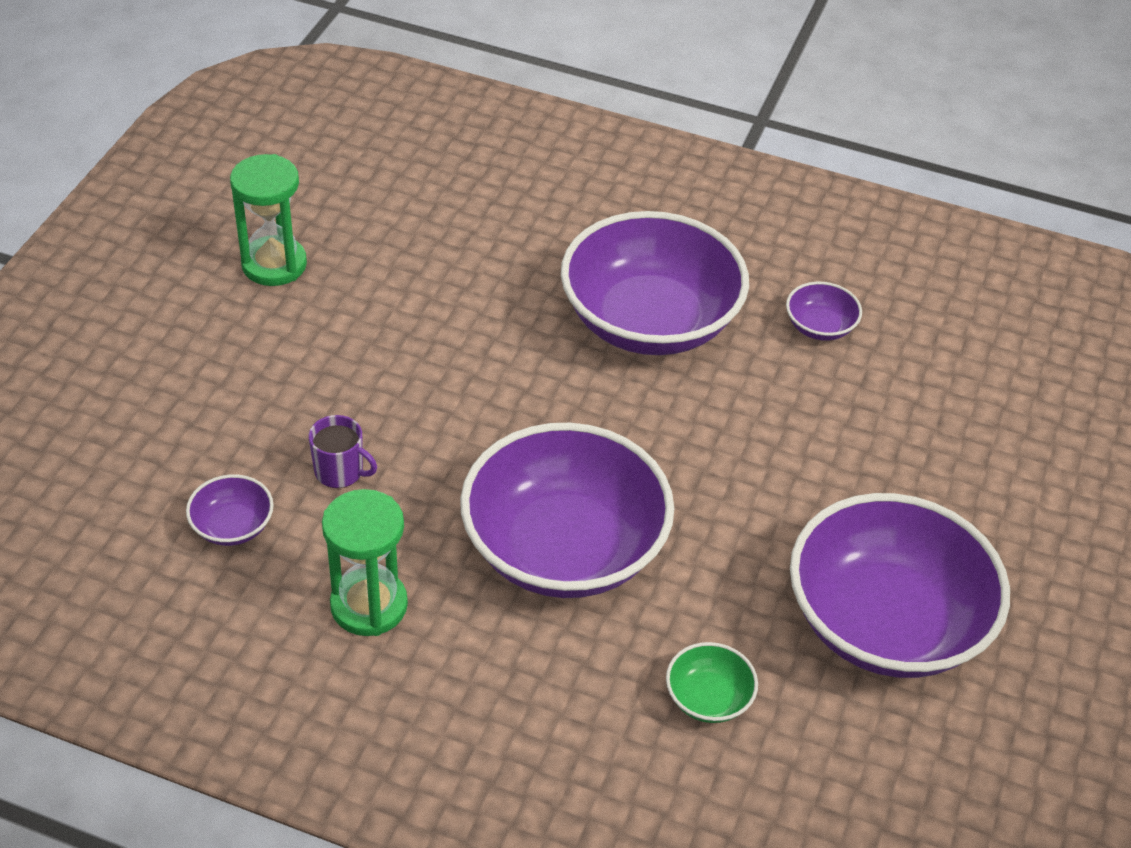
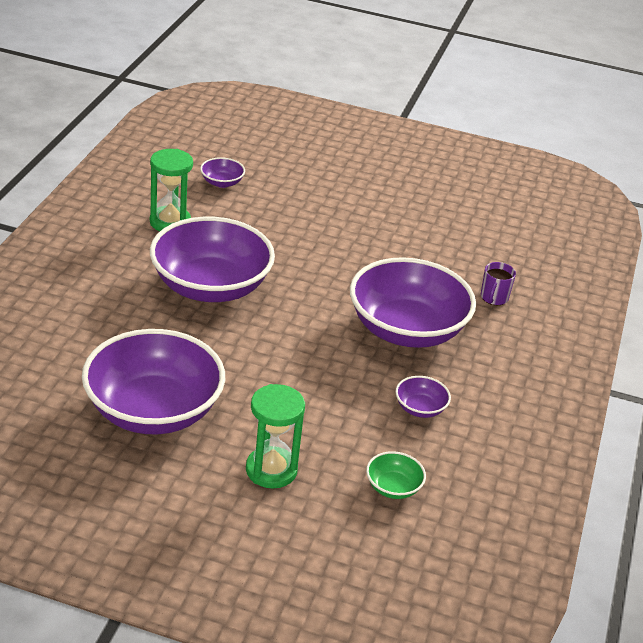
camera: 85 degrees right, 10 degrees down
(274, 264) = (419, 192): green hourglass -> green hourglass (271, 470)
(340, 471) = (262, 213): purple mug -> purple mug (494, 298)
(708, 698) = (101, 333): green bowl -> green bowl (393, 487)

